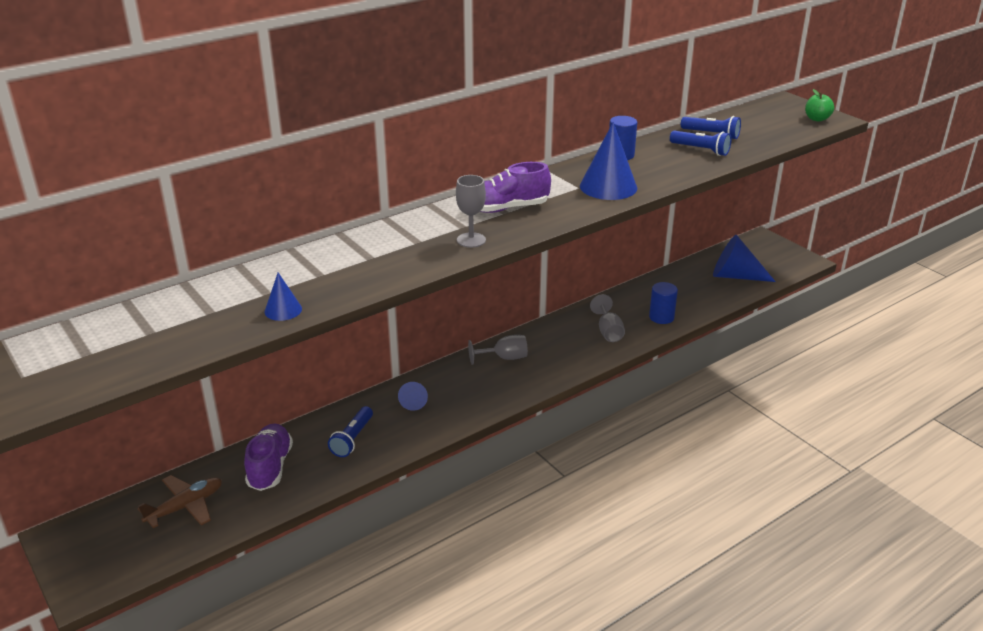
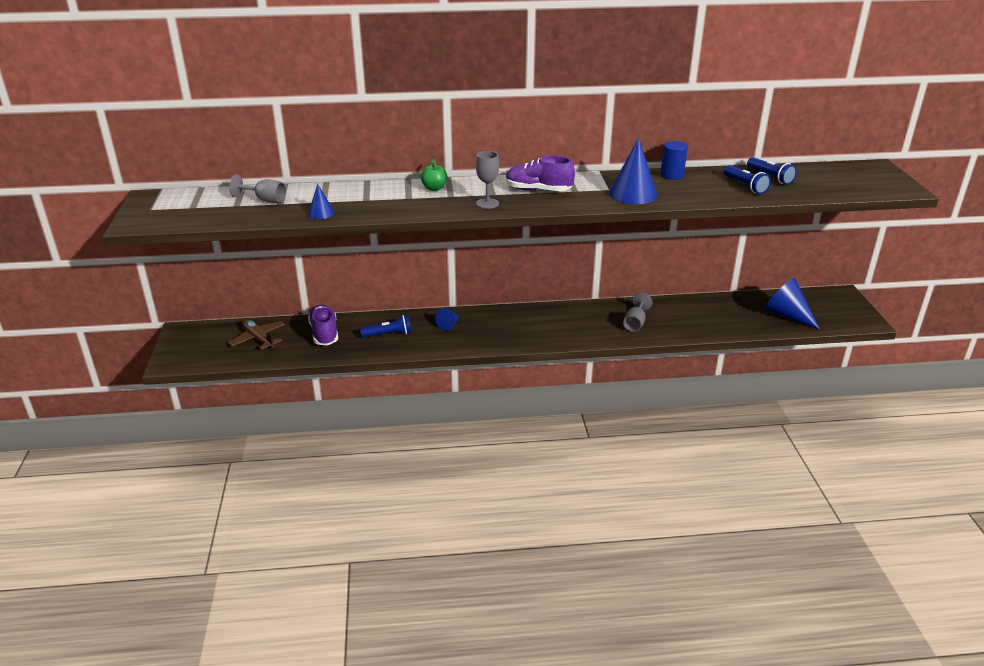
camera: 30 degrees right, 0 degrees up
(185, 506) = (258, 339): brown plane -> brown plane turned 120 degrees counterclockwise
(270, 467) = (324, 334): purple shoe -> purple shoe turned 45 degrees counterclockwise
(352, 439) = (388, 334): blue flashlight -> blue flashlight turned 150 degrees counterclockwise
(504, 358) = (538, 317): grey goblet -> grey goblet (265, 200)
(661, 317) = (689, 326): blue cylinder -> none
(817, 119) = (887, 185): green apple -> green apple (434, 188)

